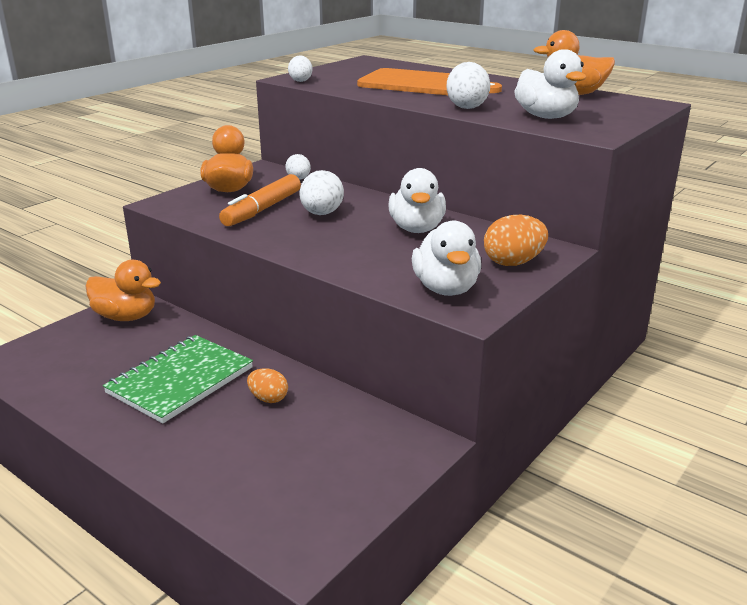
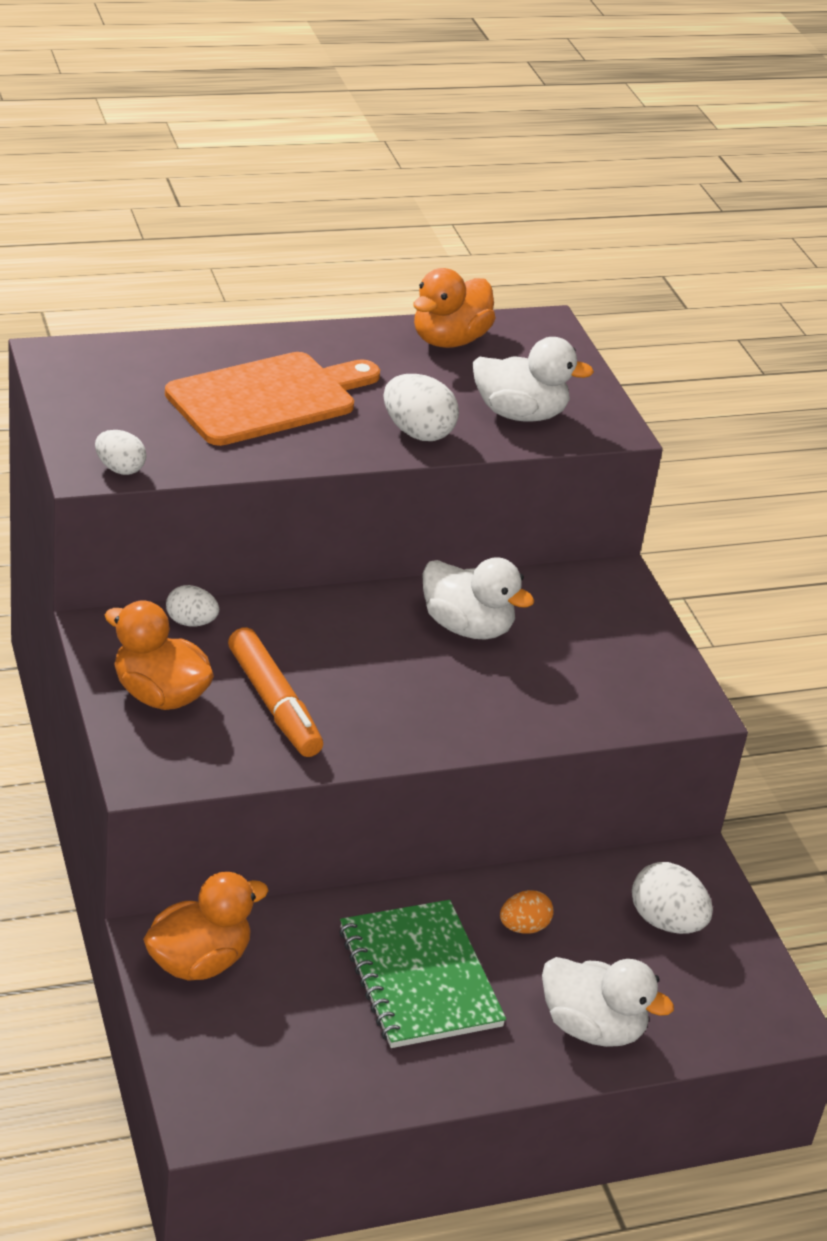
camera: 60 degrees left, 10 degrees up
(321, 214) = (343, 667): white egg -> white egg (666, 922)
(446, 289) = (634, 694): white duck -> white duck (592, 1027)
(513, 262) = (618, 620): orange egg -> none

